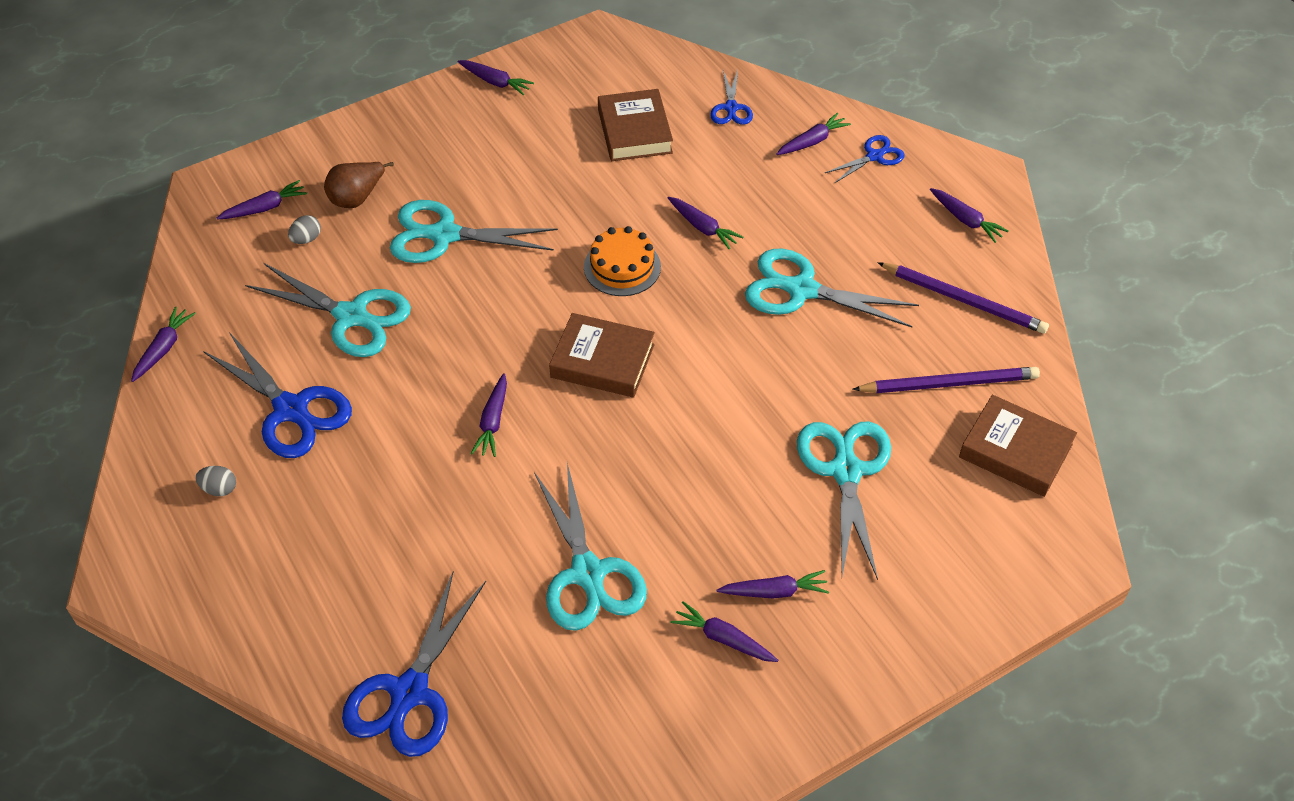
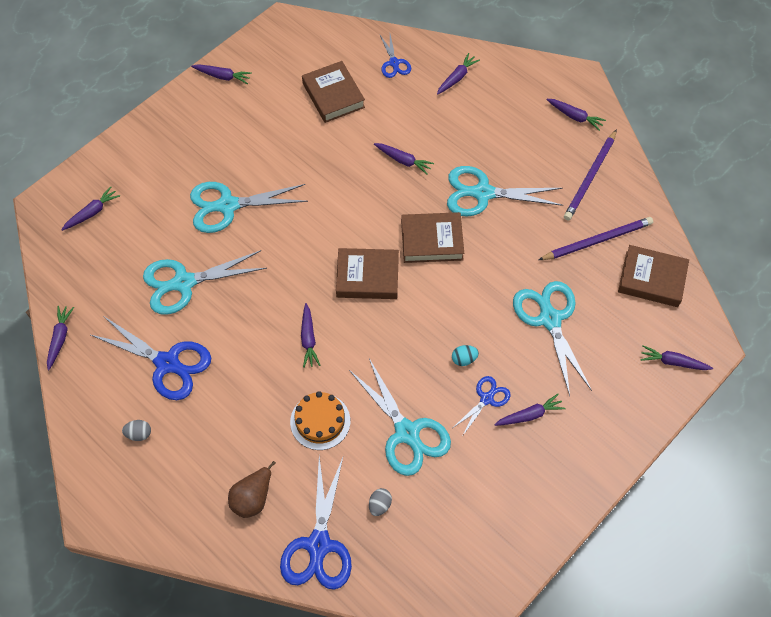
camera: 15 degrees left, 10 degrees up
(306, 239) = (131, 230): grey egg -> grey egg (380, 505)
(351, 316) = (184, 283): turquoise scissors -> turquoise scissors turned 150 degrees clockwise
(357, 198) = (156, 190): brown pear -> brown pear (253, 498)
(622, 267) = (358, 203): orange cake -> orange cake (320, 421)
(703, 496) = (464, 359): none -> turquoise egg
(708, 334) = (432, 240): none -> brown book
(723, 638) = (507, 456): purple carrot -> purple carrot (673, 362)
(874, 156) = (501, 80): blue scissors -> blue scissors (486, 399)
(964, 300) = (590, 177): purple pencil -> purple pencil turned 105 degrees clockwise

